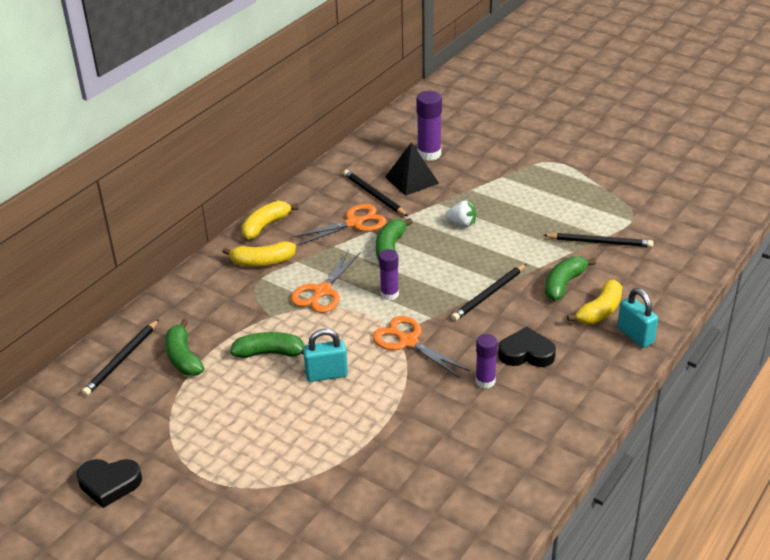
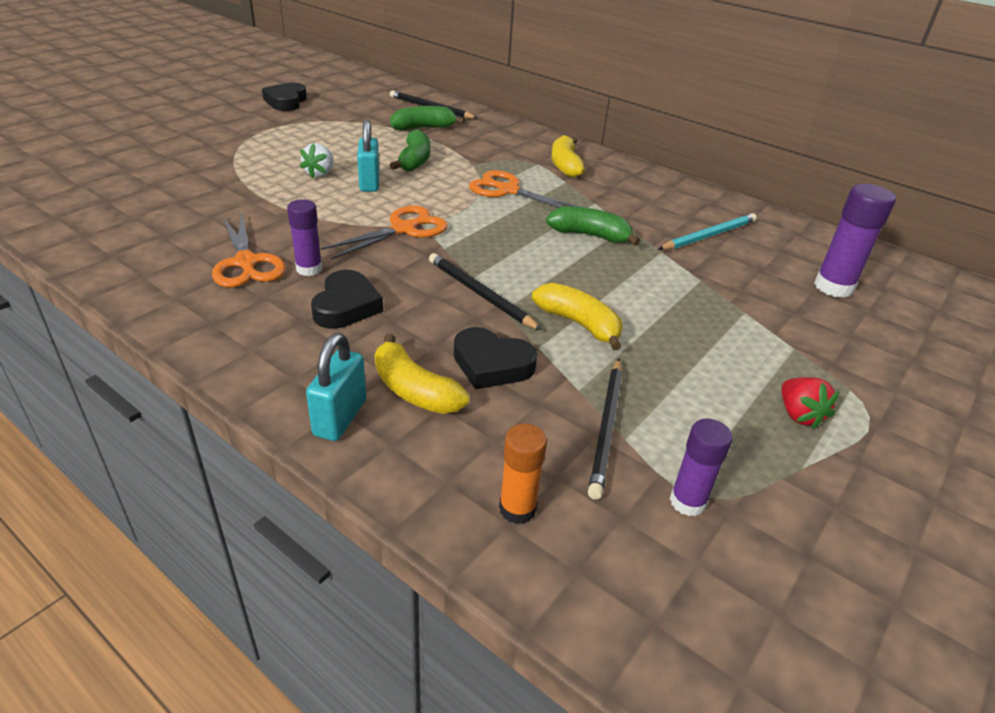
camera: 90 degrees right, 0 degrees up
(265, 226) = (631, 170): yellow banana -> yellow banana (579, 324)
(354, 223) = (642, 217): orange scissors -> orange scissors (246, 262)
(374, 195) = (709, 235): black pencil -> turquoise pencil
(389, 294) = (495, 226): purple glue stick -> purple glue stick (687, 502)
(412, 180) = (755, 266): black pyramid -> none
(462, 223) = (650, 293): white strawberry -> white strawberry (320, 173)
(562, 182) = (799, 415): none -> red strawberry
(563, 284) = (491, 364): green banana -> black heart
(635, 335) = (340, 417): turquoise padlock -> turquoise padlock turned 45 degrees counterclockwise
(669, 269) = (517, 509): none -> orange glue stick

